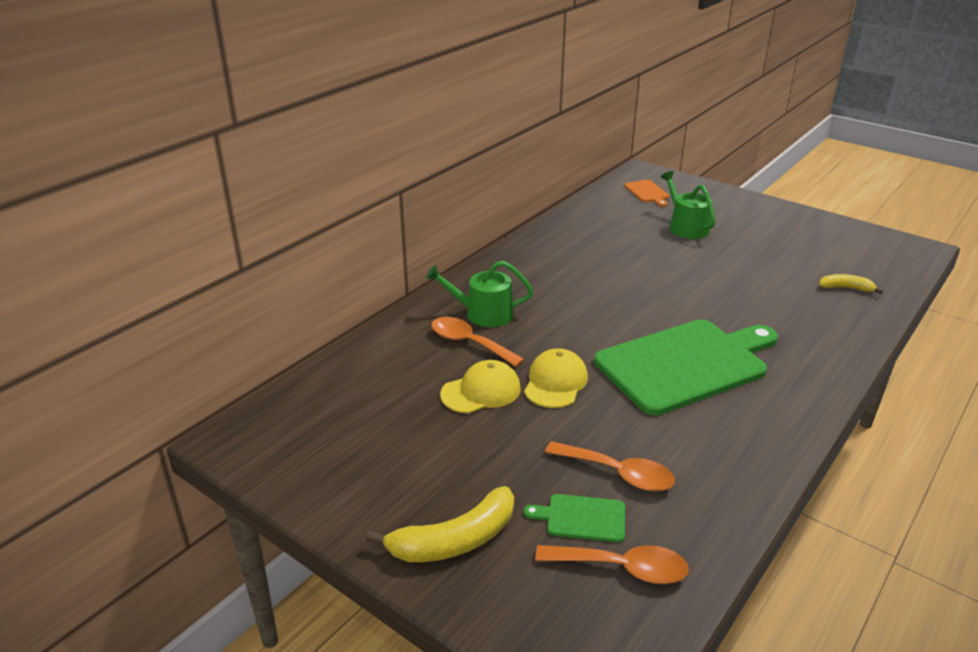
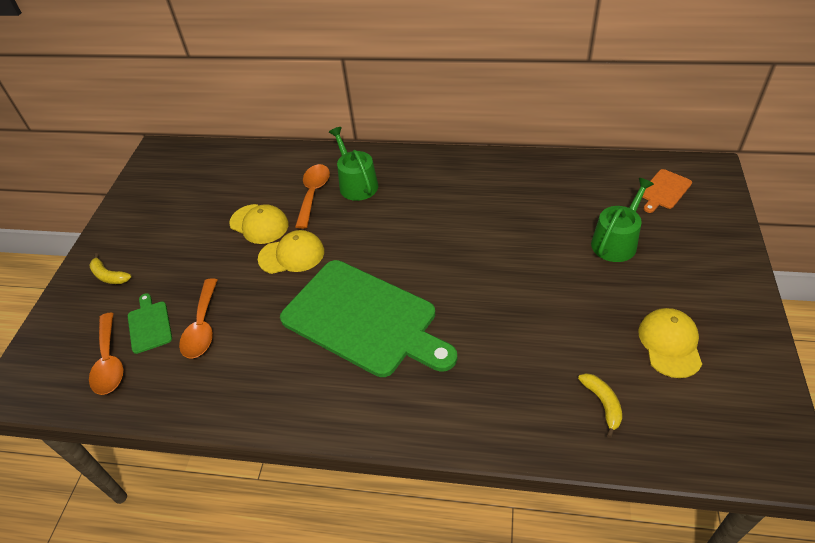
camera: 65 degrees right, 15 degrees up
(454, 540) = (109, 276): yellow banana -> yellow banana, size x0.56
(803, 246) = (670, 344): none -> yellow cap

